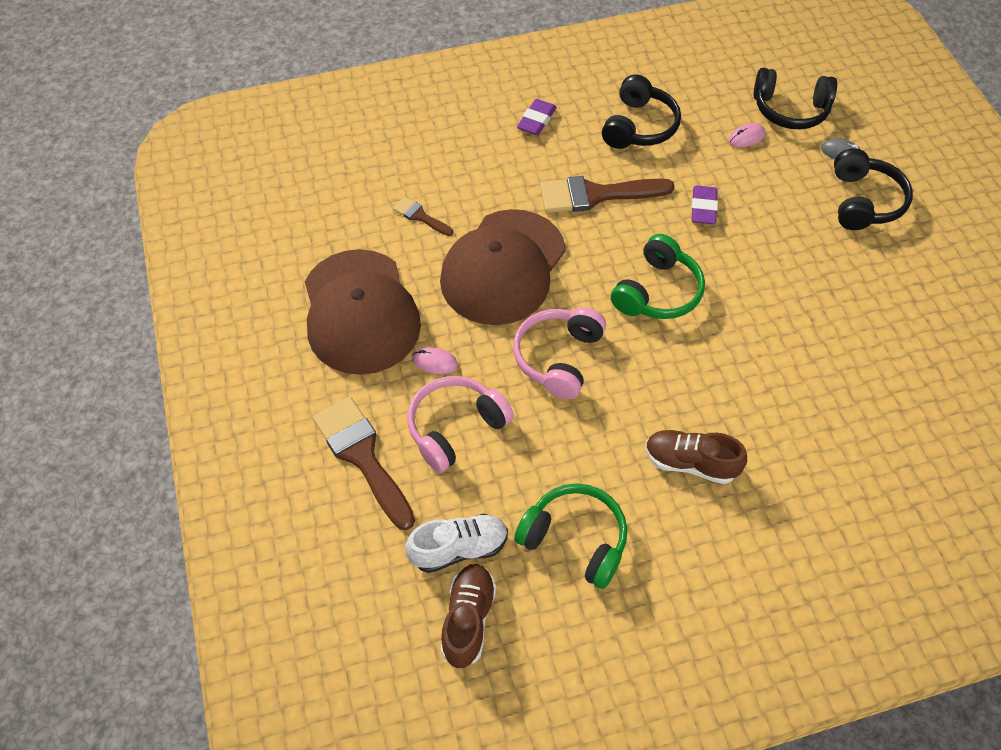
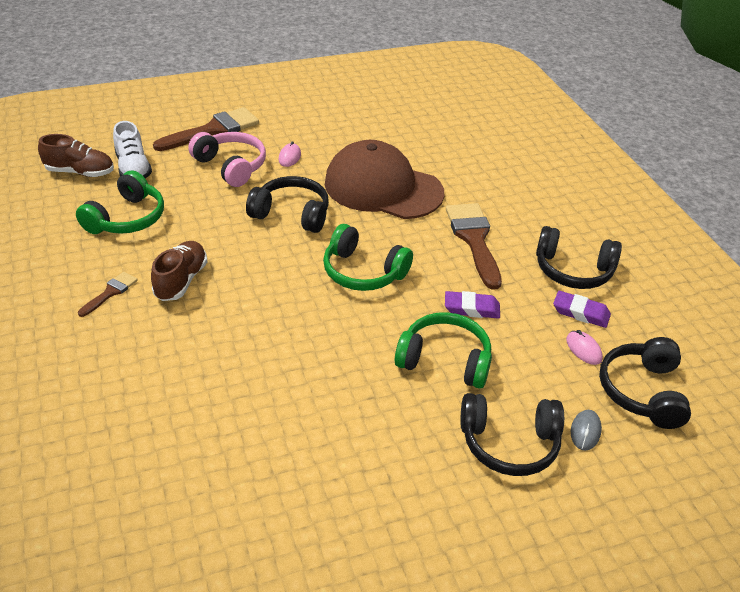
camera: 85 degrees right, 15 degrees down
(360, 312) = (335, 126): brown cap -> none
(420, 216) = (430, 149): brown brush -> brown brush (110, 292)
(536, 120) = (558, 207): purple eraser -> purple eraser (580, 313)
(558, 357) = (291, 214): pink headphones -> black headphones
(776, 235) = (445, 360): none -> green headphones

